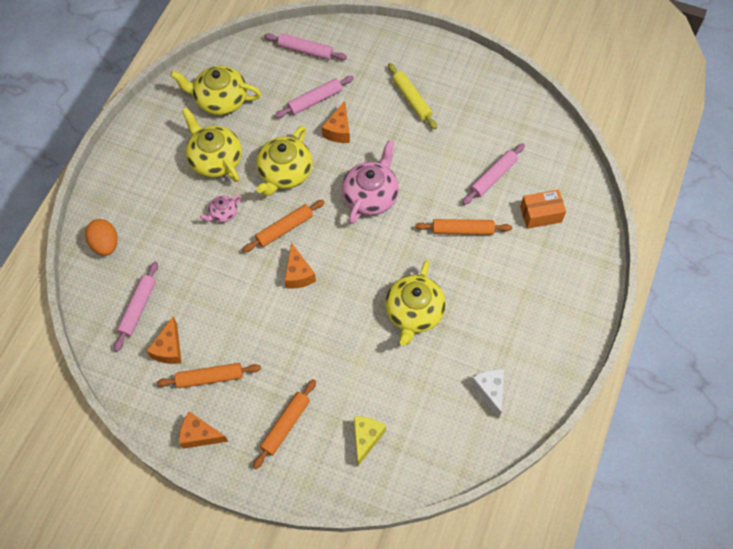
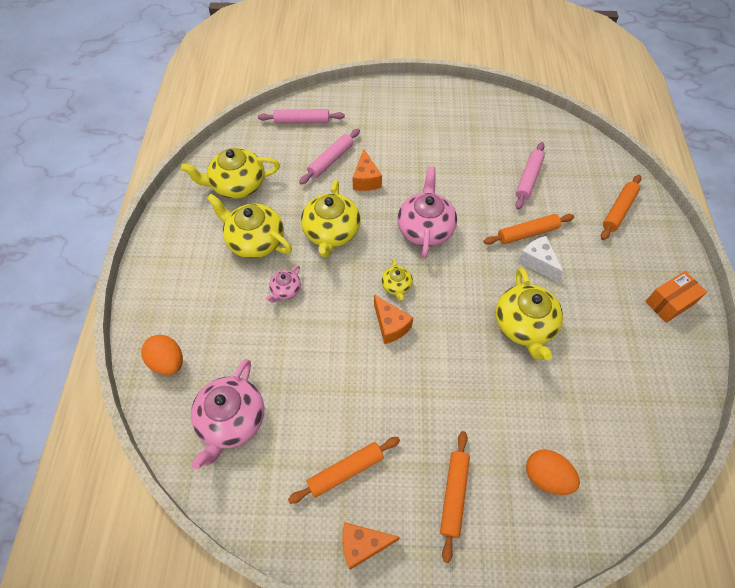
camera: 20 degrees left, 5 degrees down
(138, 308) = (231, 420): pink rolling pin -> pink teapot
(169, 349) = (285, 454): orange cheese -> none
(284, 229) = (355, 285): orange rolling pin -> orange rolling pin (618, 211)
(319, 241) = (396, 286): none -> yellow teapot
(366, 438) = (546, 477): yellow cheese -> orange egg
(411, 99) = (420, 135): yellow rolling pin -> none
(489, 391) = (640, 379): white cheese -> white cheese (537, 262)
(540, 214) = (588, 198): orange box -> orange box (669, 302)

